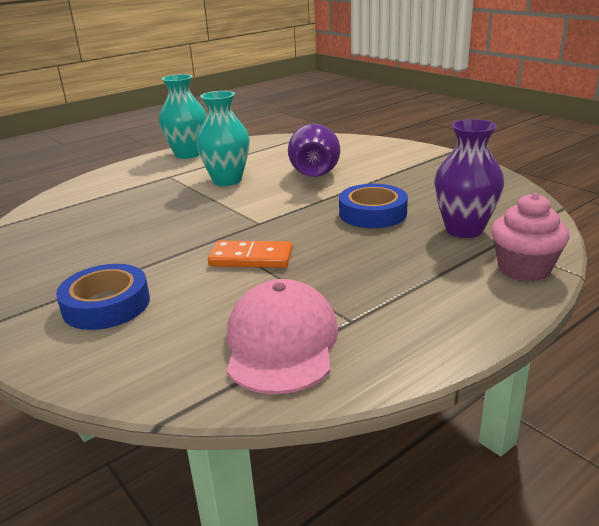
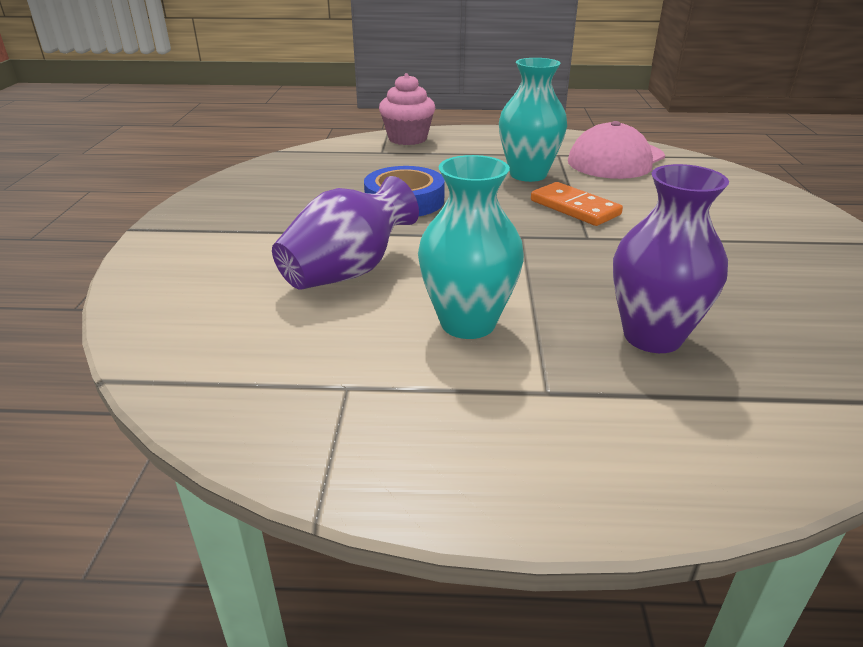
camera: 140 degrees left, 5 degrees up
(106, 305) = (738, 219): blue tape -> none
(188, 154) = (435, 465): turquoise vase -> turquoise vase (528, 174)
(464, 230) = (377, 164): purple vase -> purple vase (652, 336)

